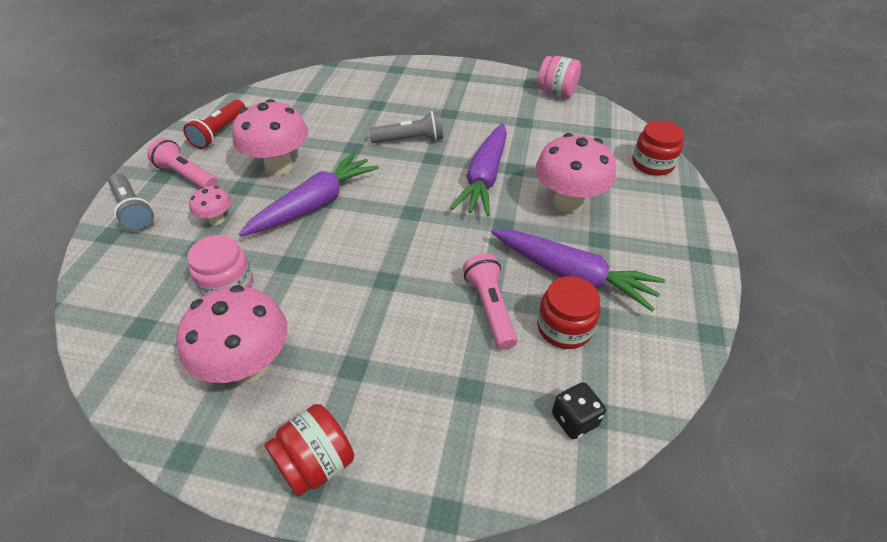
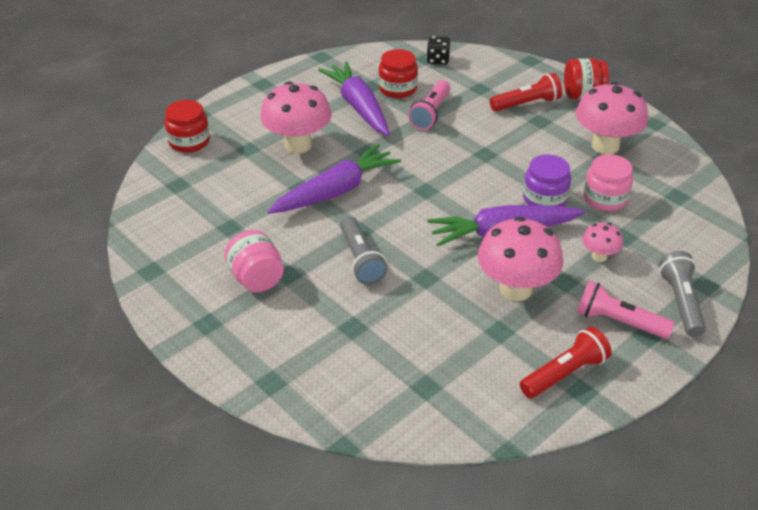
camera: 145 degrees left, 5 degrees down
(187, 176) = (618, 322): pink flashlight -> pink flashlight turned 135 degrees clockwise
(292, 255) = (544, 198): none -> purple jar
(388, 392) = (526, 104): none -> red flashlight
(410, 140) = (361, 260): grey flashlight -> grey flashlight turned 135 degrees counterclockwise
(556, 93) = (147, 245): pink jar -> pink jar (256, 279)

